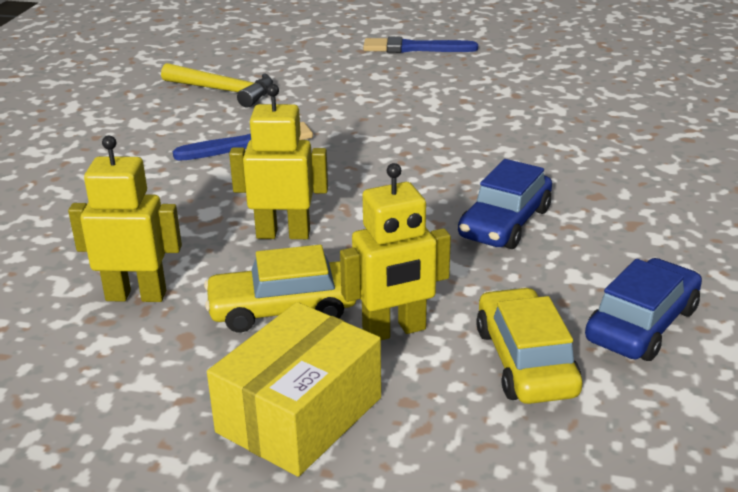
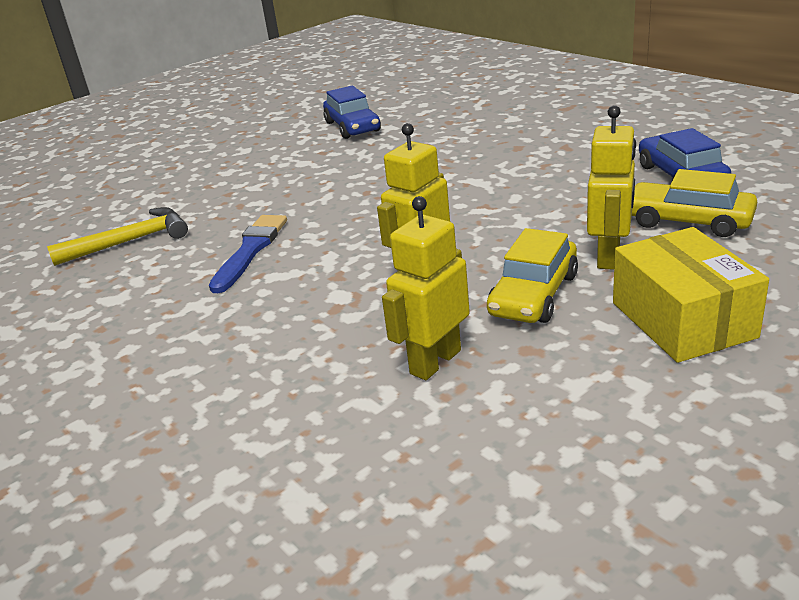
camera: 50 degrees left, 0 degrees up
(414, 48) = (208, 147): blue brush -> none
(505, 223) = (515, 183): blue car -> blue car (352, 127)

